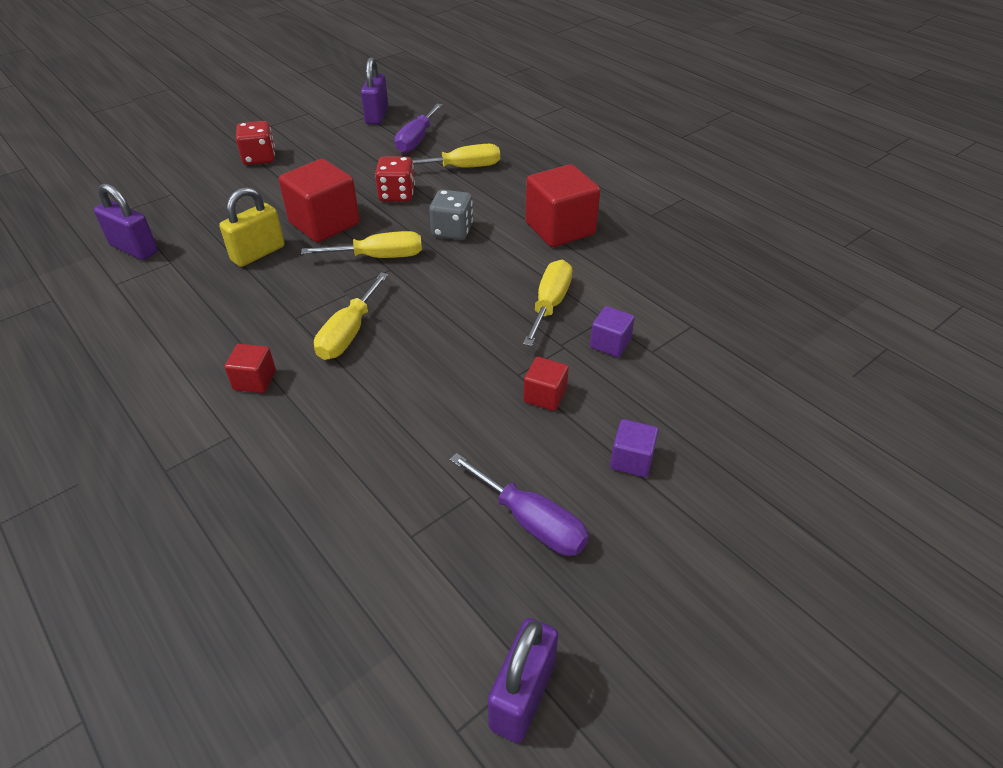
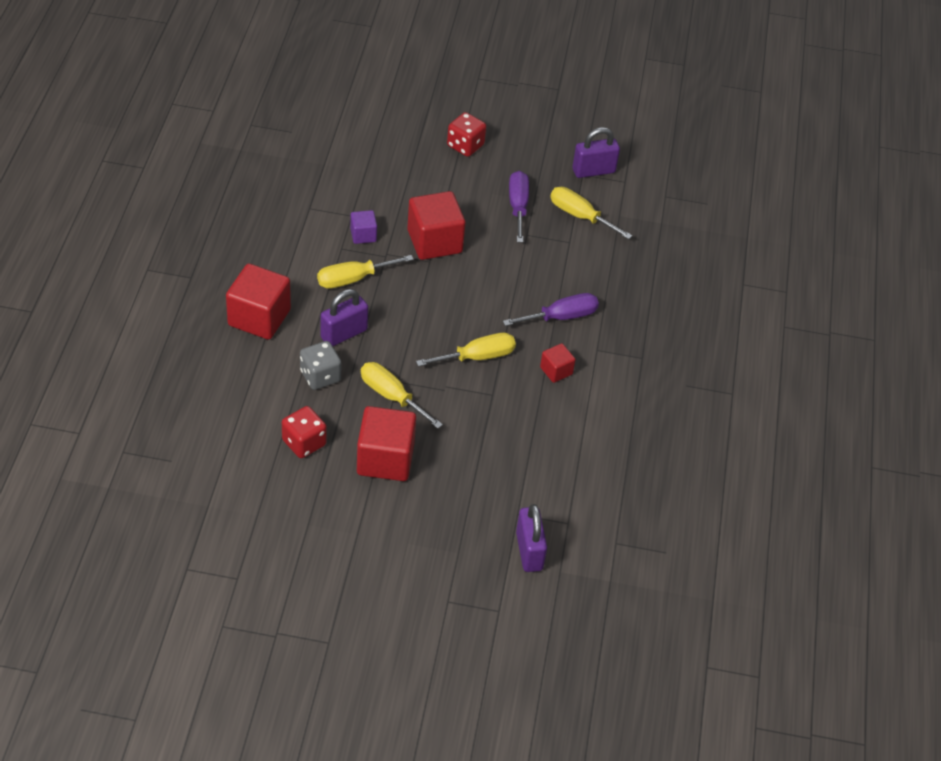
camera: 135 degrees left, 5 degrees up
(258, 253) = (457, 469): yellow padlock -> none
(259, 158) = (339, 588): red dice -> red dice (465, 145)
(377, 115) = (179, 560): purple padlock -> purple padlock (344, 334)
(416, 140) = (201, 493): purple screwdriver -> purple screwdriver (561, 317)
(463, 167) = (221, 427): yellow screwdriver -> yellow screwdriver (580, 216)
(545, 396) = (434, 241): red cube -> red cube, size x1.97
(631, 460) = (444, 190): purple cube -> none

